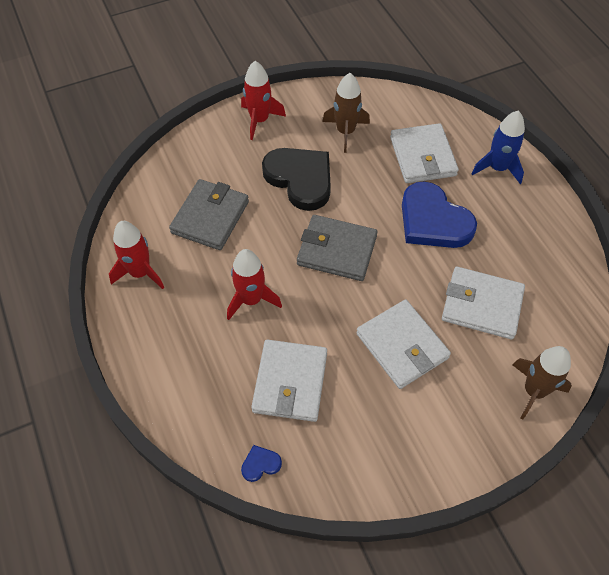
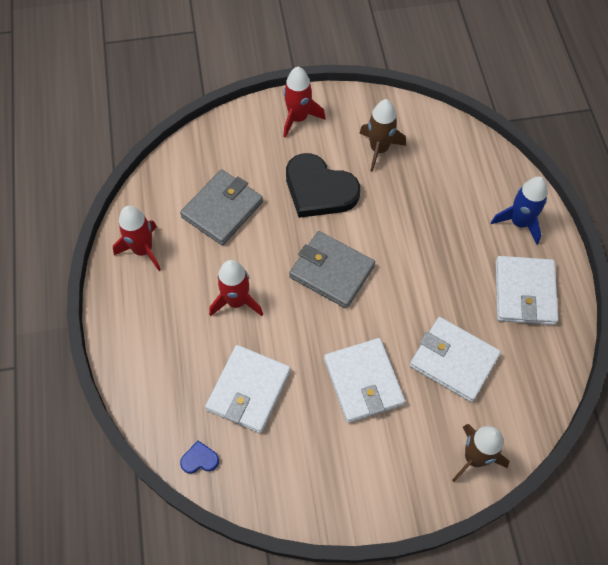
camera: 15 degrees right, 5 degrees up
(300, 179) = (319, 189): black heart -> black heart turned 150 degrees clockwise
(422, 156) = (447, 193): white wallet -> white wallet (524, 292)
(433, 221) = (435, 263): blue heart -> none

